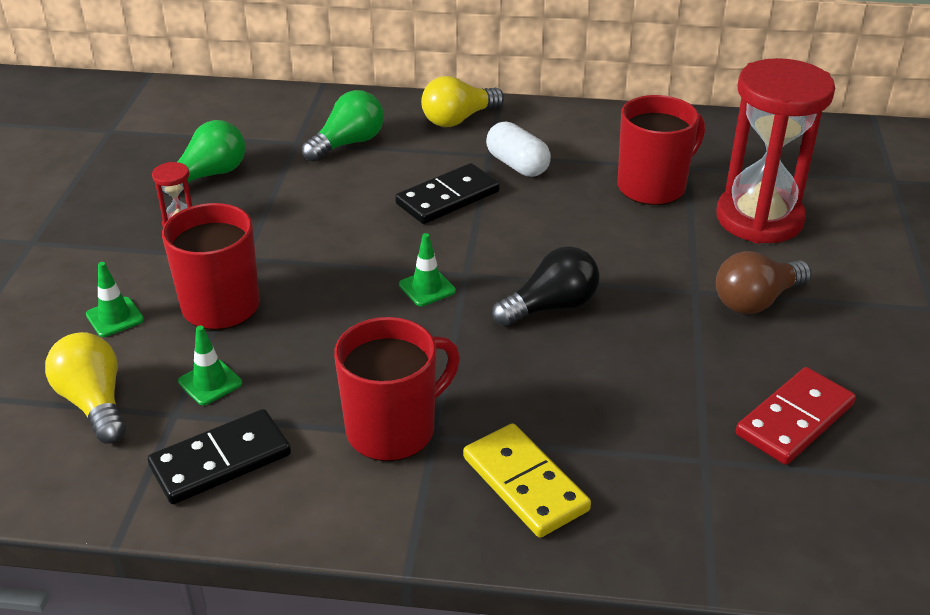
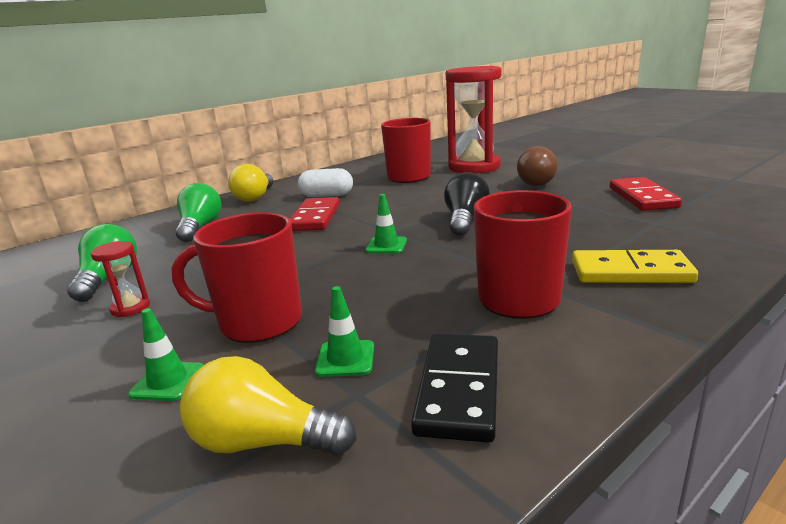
camera: 45 degrees left, 15 degrees down
(448, 198) = (315, 217): black domino -> red domino

